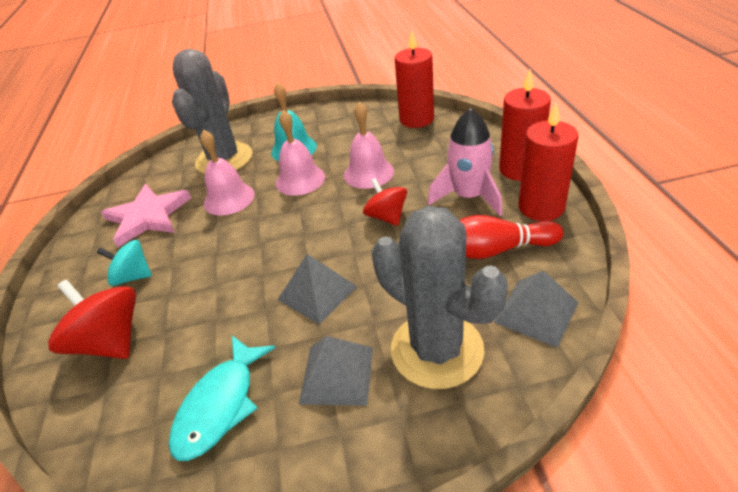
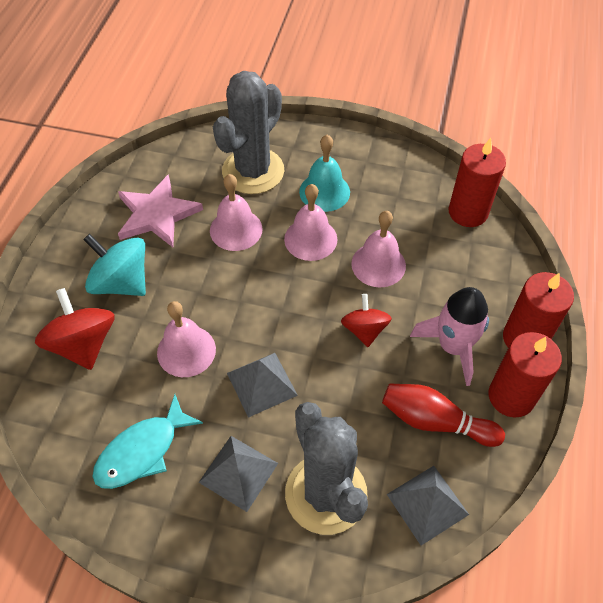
camera: 20 degrees right, 15 degrees up
(133, 276) = (121, 282): turquoise spinning top -> turquoise spinning top, size x1.56
(226, 300) = (186, 351): none -> pink bell

